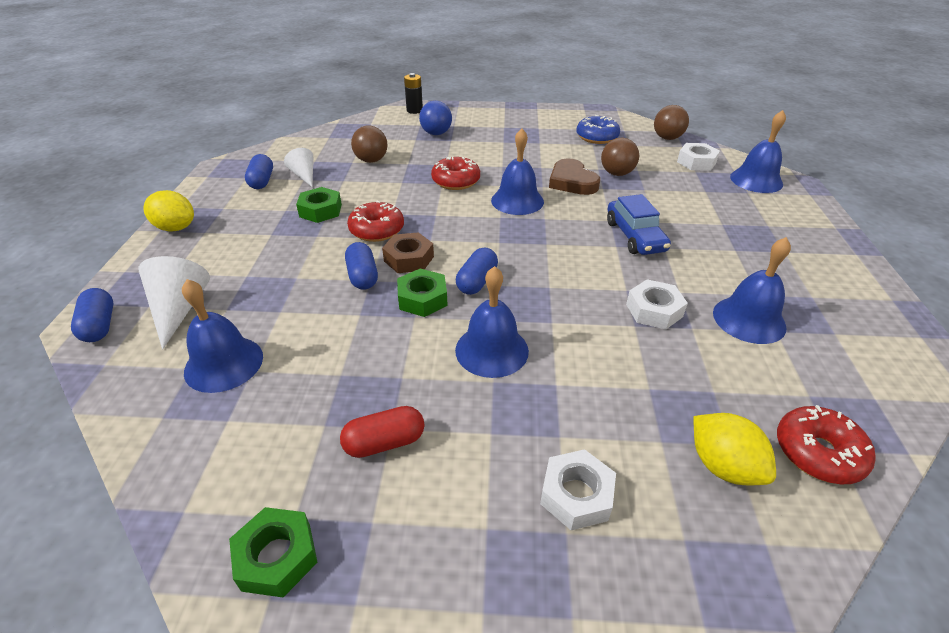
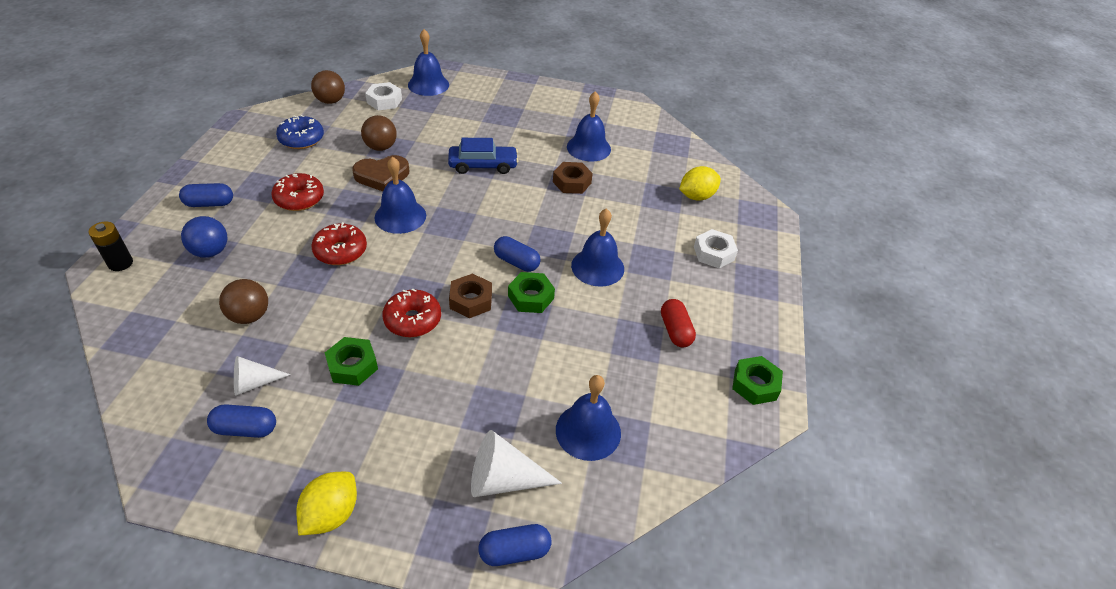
camera: 85 degrees left, 5 degrees up
(363, 276) = (488, 334): blue capsule -> blue capsule (209, 203)
(654, 310) = (572, 182): white nut -> brown nut
(818, 453) = (689, 163): red donut -> red donut (299, 199)

